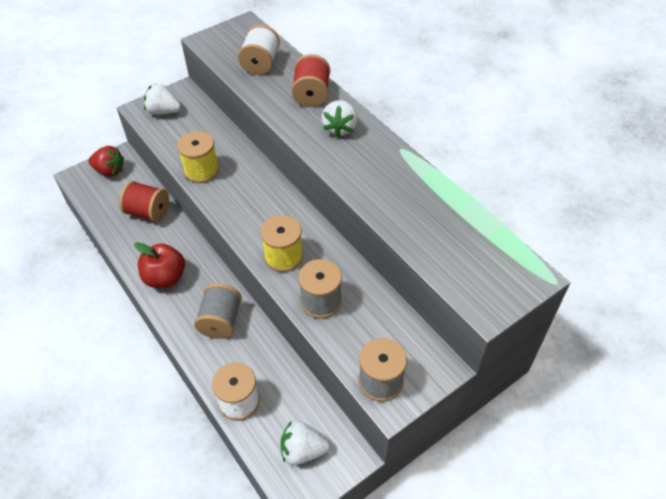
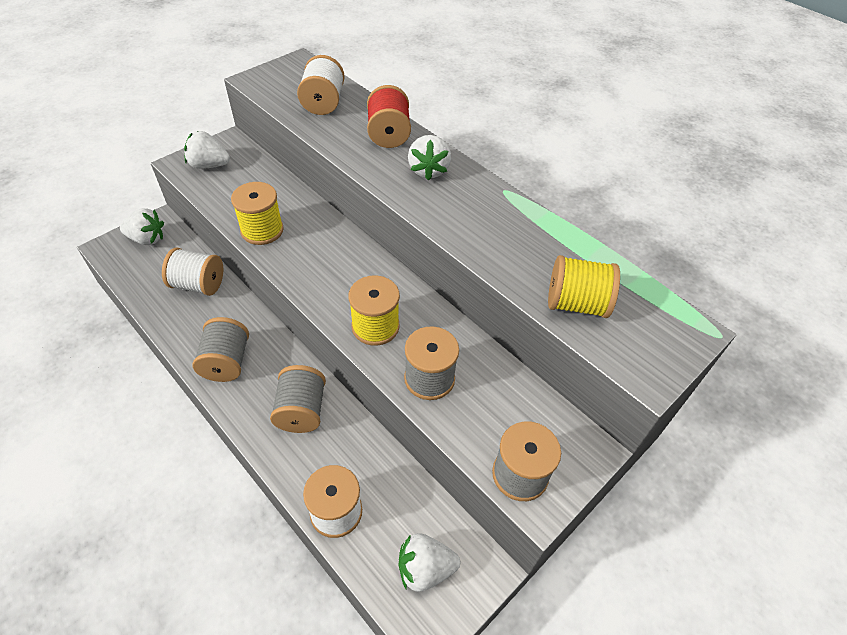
camera: 10 degrees left, 0 degrees up
(109, 171) = (147, 239): red strawberry -> white strawberry
(148, 212) = (198, 285): red spool -> white spool
(165, 278) = (226, 362): red apple -> grey spool
(440, 248) = (576, 304): none -> yellow spool

